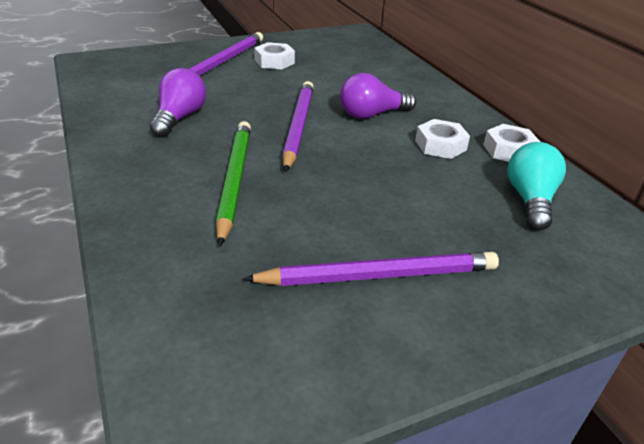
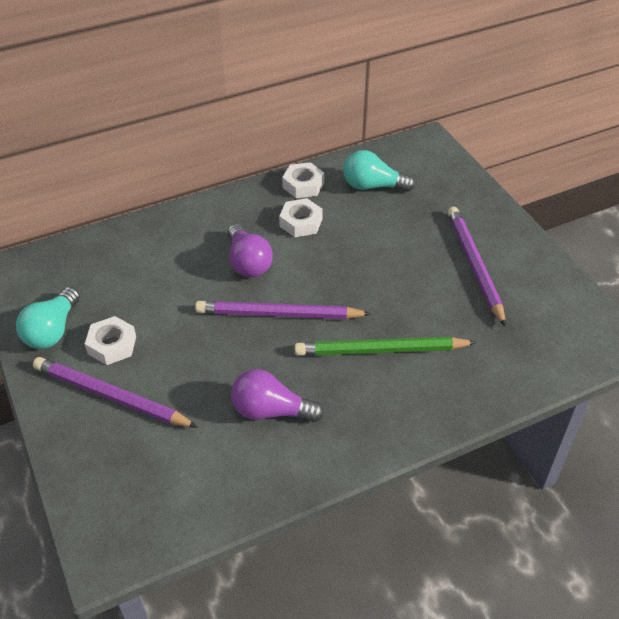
camera: 90 degrees left, 10 degrees up
(293, 44) = (52, 331): none -> turquoise light bulb

